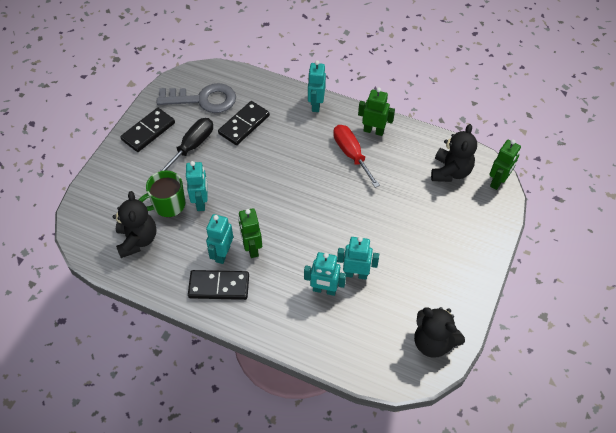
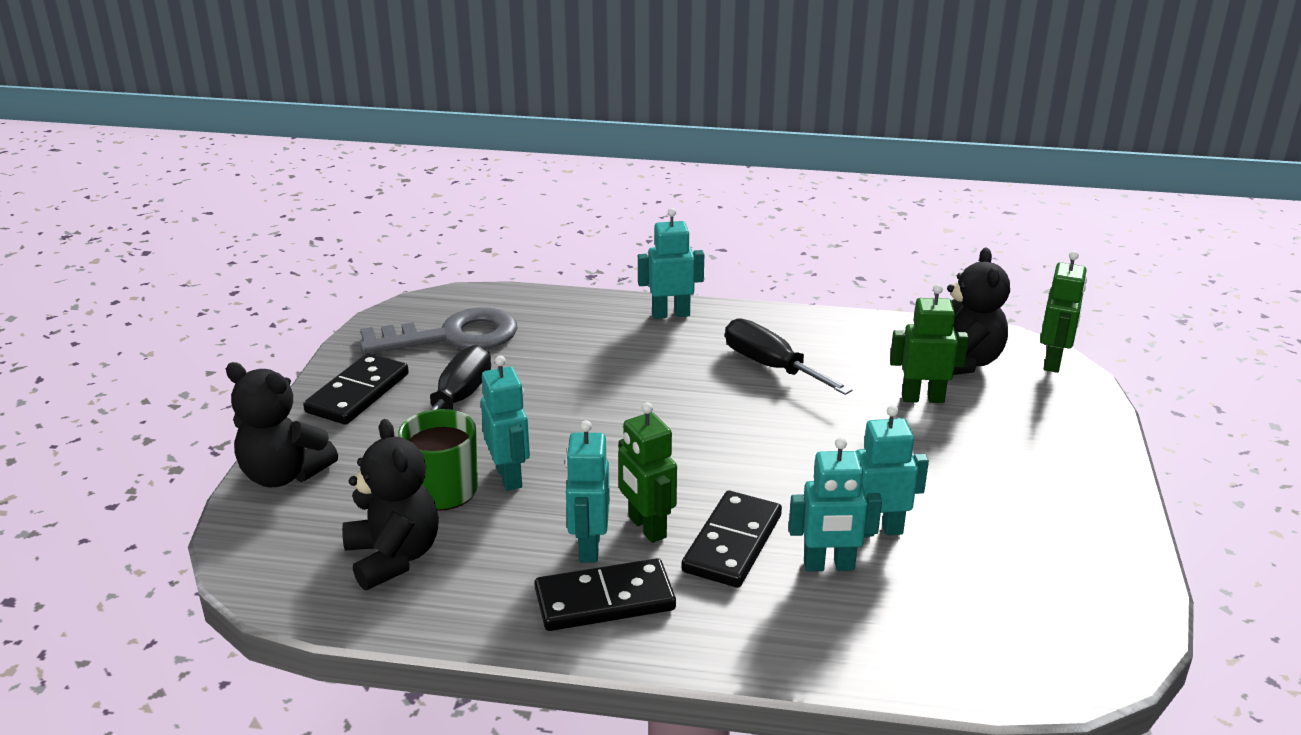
camera: 15 degrees left, 25 degrees down
(244, 124) = (547, 357): black domino -> black domino (732, 543)
(316, 105) = (670, 314): turquoise robot -> turquoise robot turned 90 degrees clockwise
(351, 154) = (771, 366): red screwdriver -> black screwdriver
(373, 131) = (794, 331): green robot -> green robot (922, 398)
(433, 342) = (1093, 606): black teddy bear -> black teddy bear (284, 474)

